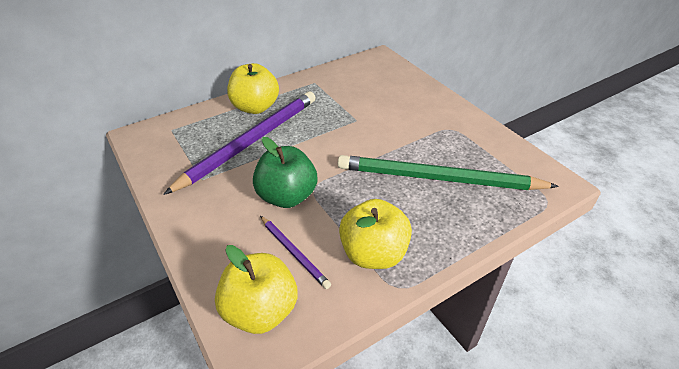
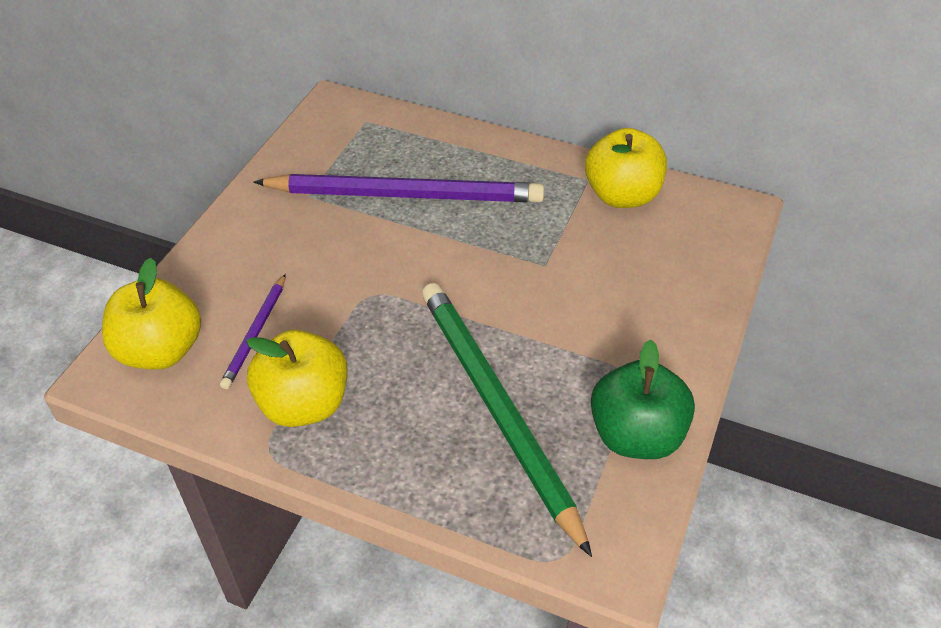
camera: 55 degrees right, 5 degrees up
(255, 107) = (475, 159): yellow apple -> yellow apple (622, 195)
(287, 196) = (337, 279): green apple -> green apple (636, 435)

